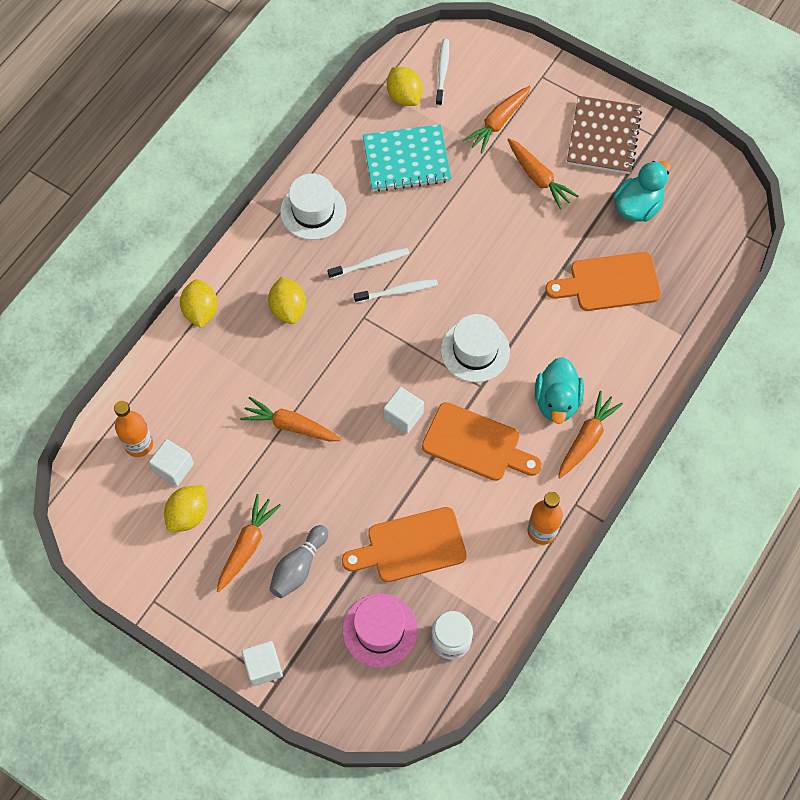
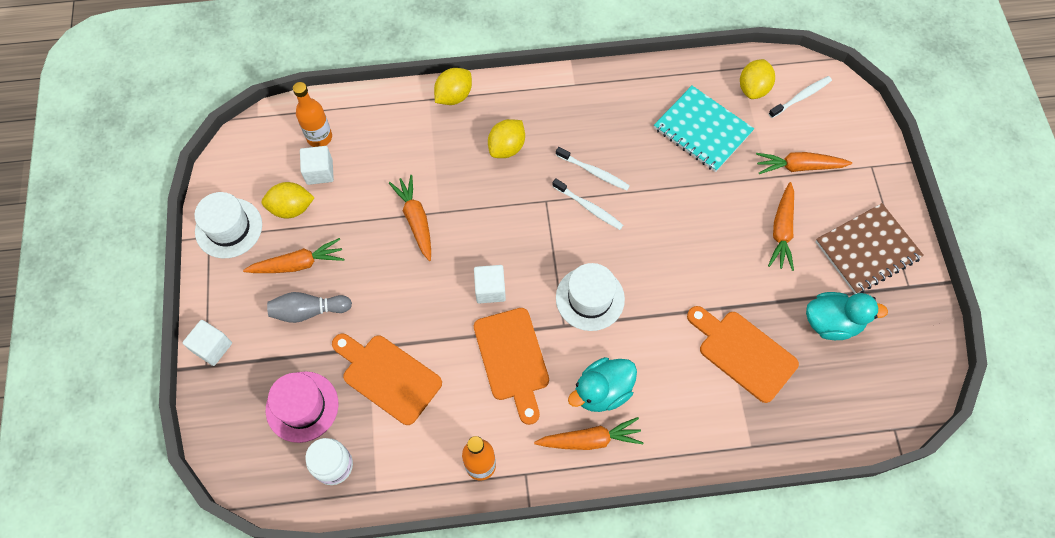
camera: 50 degrees right, 0 degrees up
(313, 211) = (599, 103): white hat -> white hat (228, 228)

